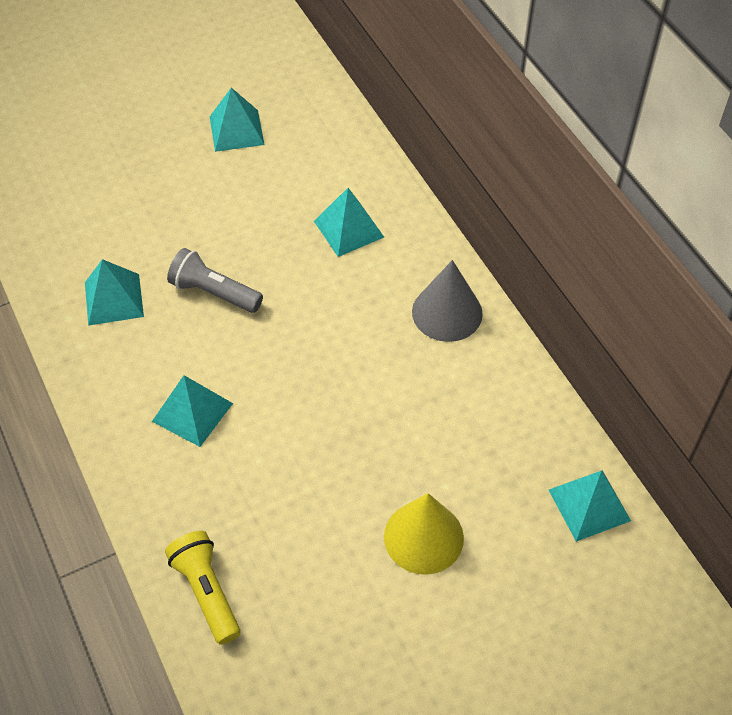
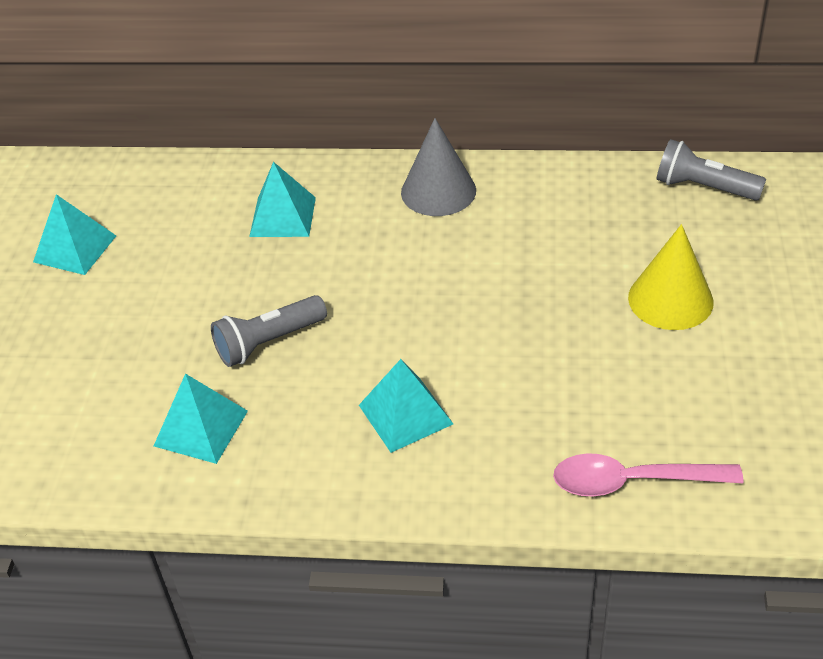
camera: 55 degrees left, 10 degrees down
(206, 591) = (633, 481): yellow flashlight -> pink spoon
(589, 505) = (703, 187): turquoise pyramid -> grey flashlight

